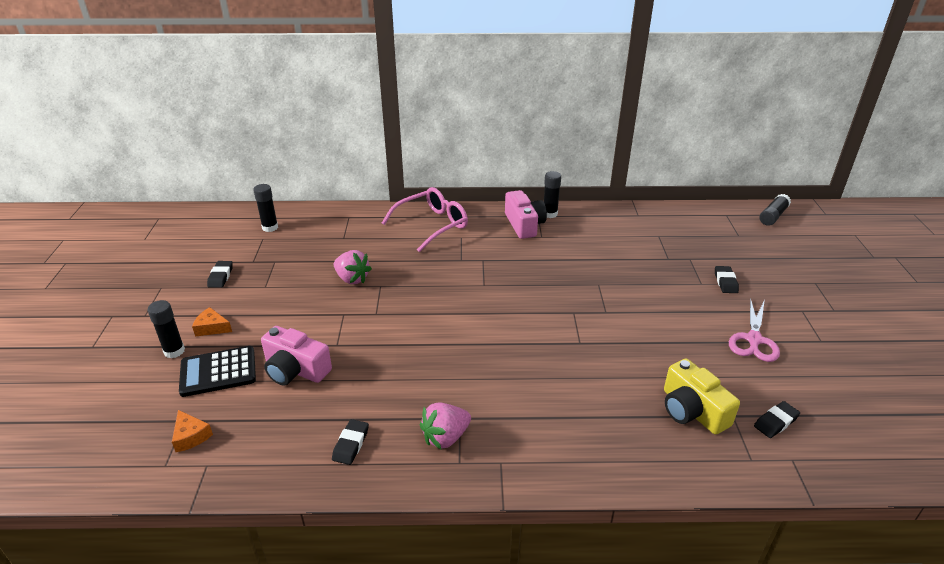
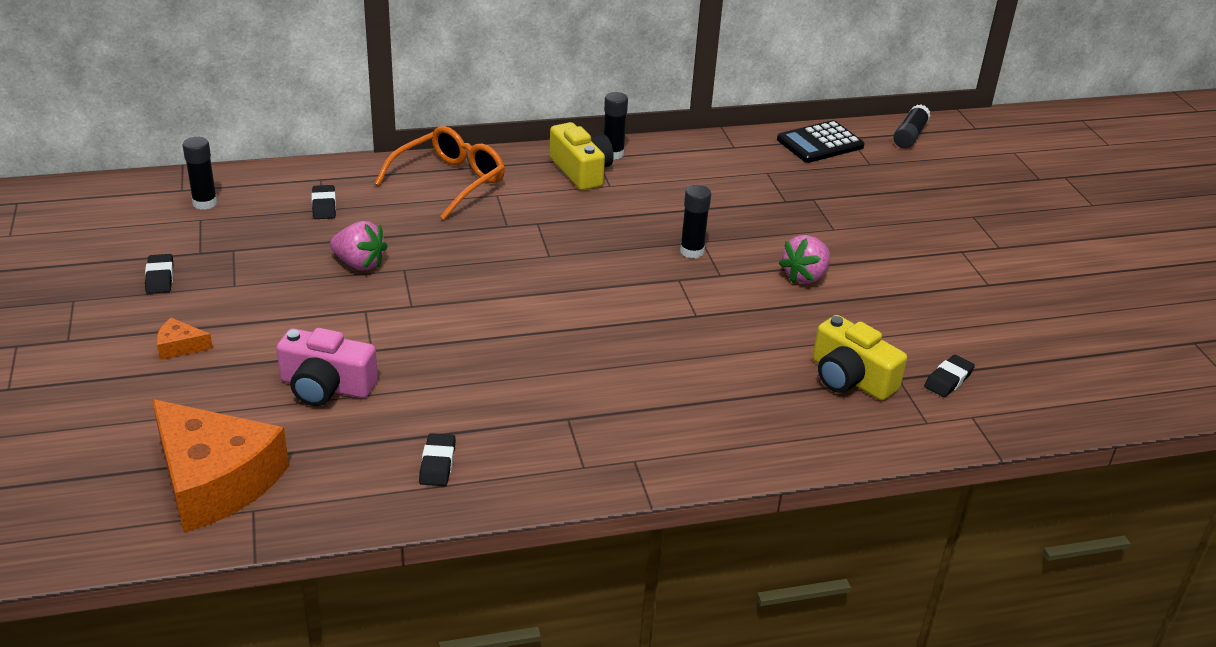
camera: 15 degrees left, 0 degrees up
(174, 351) = (138, 381): black glue stick -> black glue stick (692, 251)
(191, 436) = (215, 480): orange cheese -> orange cheese, size x2.49
(218, 372) = (216, 400): black calculator -> black calculator (820, 143)
(432, 225) = (449, 181): pink glasses -> orange glasses
(445, 437) = (557, 441): pink strawberry -> pink strawberry (805, 276)
(524, 224) = (581, 171): pink camera -> yellow camera
(725, 282) = (864, 225): black eraser -> black eraser (324, 206)
(754, 340) = (909, 291): pink scissors -> none

